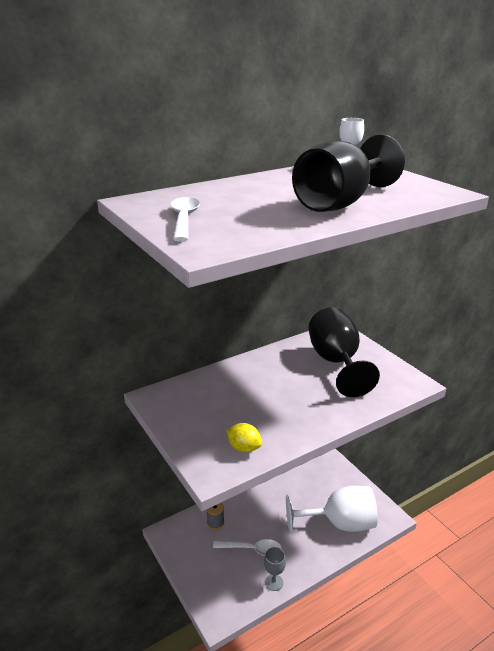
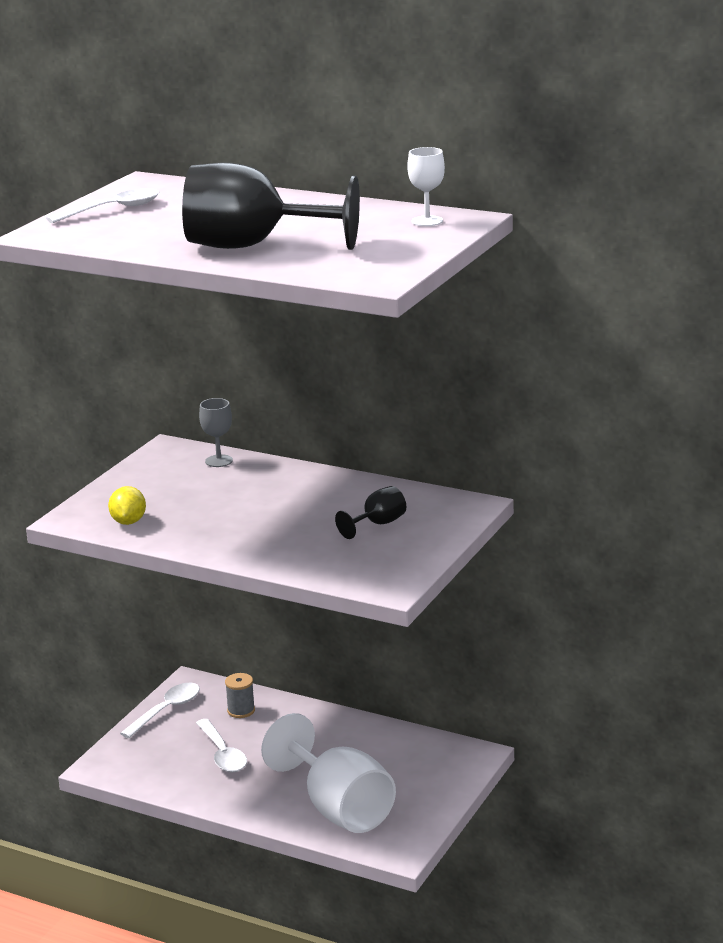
camera: 60 degrees right, 5 degrees down
(185, 556) = (166, 710): none -> white spoon
(274, 582) = (184, 788): grey goblet -> grey goblet (219, 461)
(336, 362) = (378, 524): black goblet -> black goblet, size x0.45

